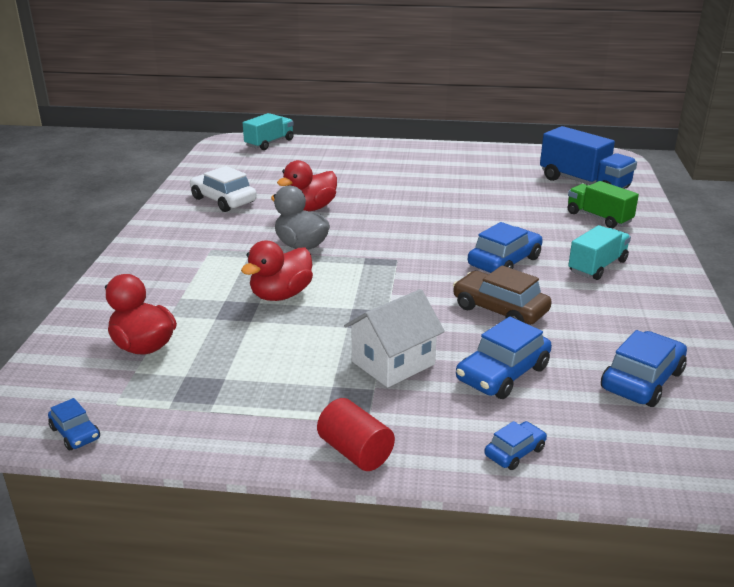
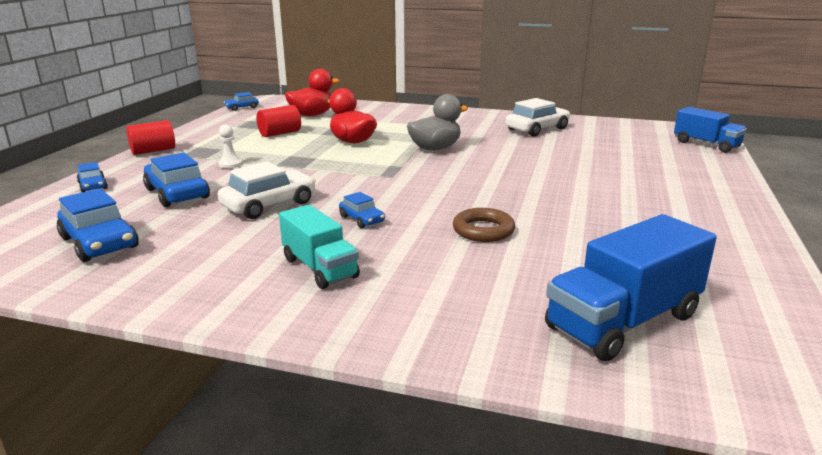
camera: 100 degrees right, 5 degrees down
(249, 354) = (280, 133): none -> red cylinder
(269, 143) = (706, 144): turquoise truck -> blue truck
(310, 208) = (517, 154): red duck -> none
(393, 363) = (230, 164): white house -> white pawn
(495, 217) = (483, 230): none -> brown ring
(500, 310) = (269, 204): brown car -> white car
(504, 262) = (362, 219): blue car -> blue car, size x0.55
(599, 217) = (470, 302): green truck -> none

